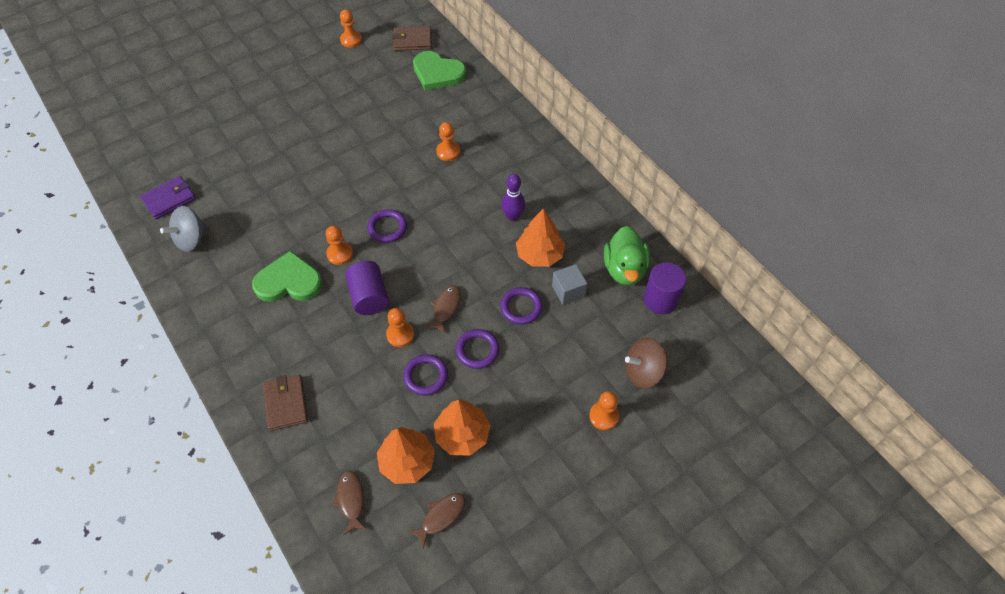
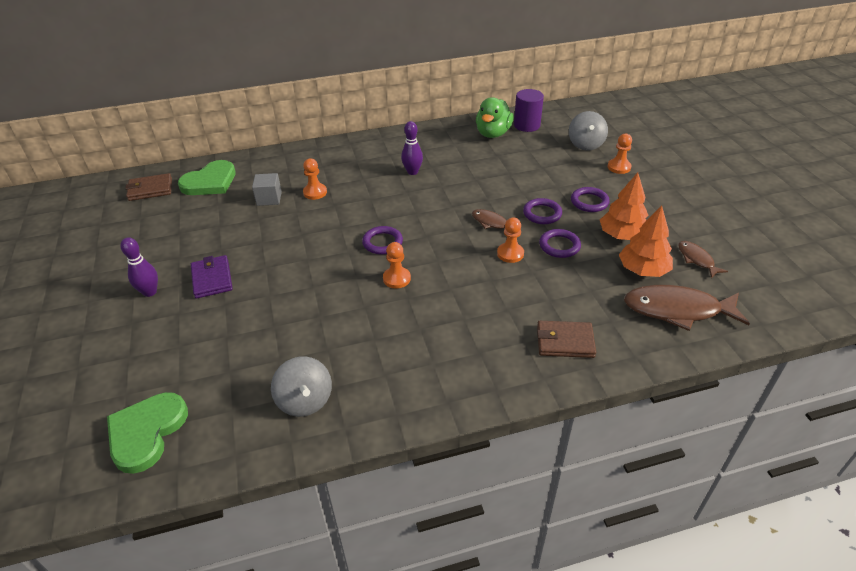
camera: 70 degrees left, 15 degrees down
(169, 199) = (223, 418): purple wallet -> purple wallet (212, 279)
(284, 102) = (150, 292): none -> purple bowling pin
(289, 281) = (413, 321): green heart -> green heart (146, 432)
(351, 40) = (104, 229): orange pawn -> none
(351, 500) = (677, 310): brown fish -> brown fish, size x1.93
(369, 297) = (459, 266): purple cylinder -> none
(412, 41) = (150, 189): brown wallet -> brown wallet turned 60 degrees clockwise
(521, 307) = (508, 185): purple ring -> purple ring (589, 202)
(540, 254) = (459, 166): orange tree -> none
(568, 291) = (502, 160): grey cube -> grey cube (269, 198)
(624, 269) = (493, 133): green duck -> green duck turned 90 degrees clockwise
(643, 372) = (585, 144): brown spinning top -> grey spinning top

